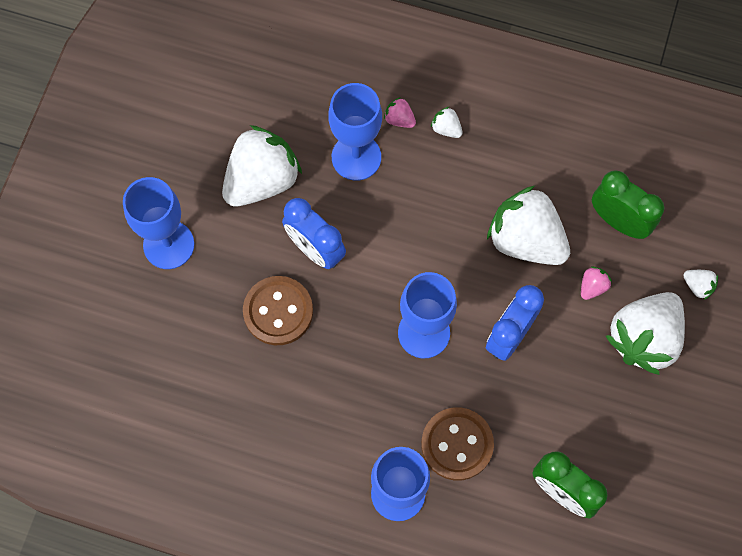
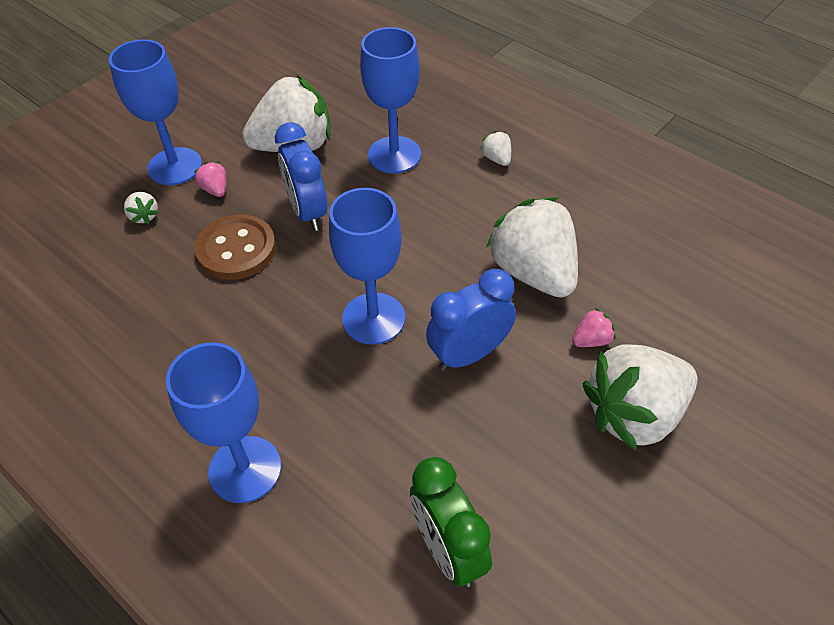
camera: 25 degrees right, 20 degrees down
(399, 119) = (454, 139): pink strawberry -> pink strawberry (215, 190)
(457, 444) = (346, 443): brown button -> none
(618, 221) = (650, 289): green clock -> none
(698, 286) = (726, 383): white strawberry -> white strawberry (144, 216)

